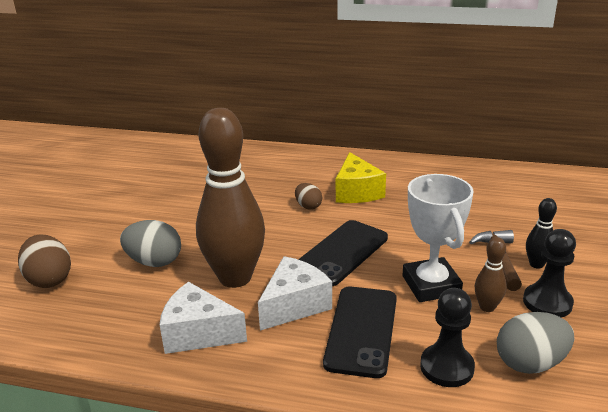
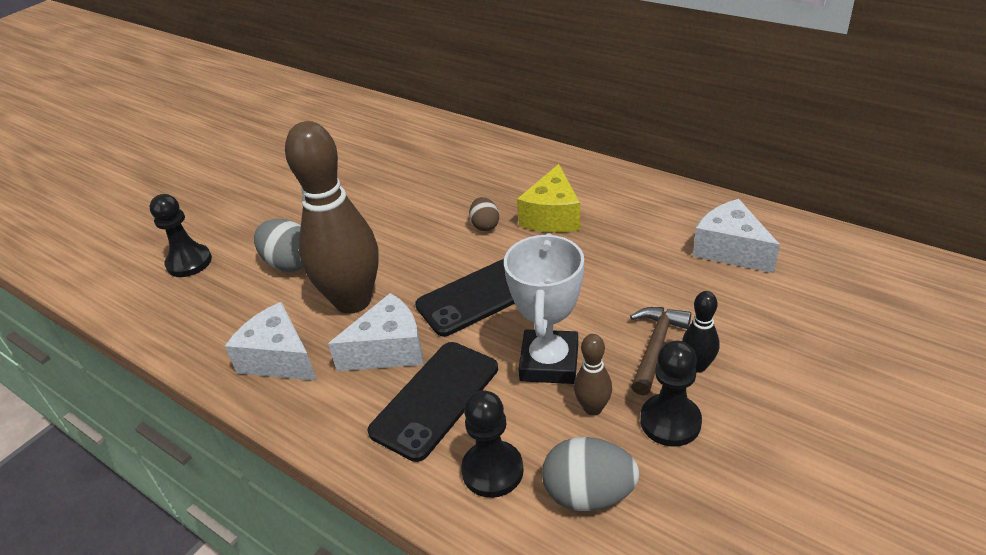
camera: 25 degrees right, 10 degrees up
(49, 279) = (189, 262): brown egg -> black pawn
(500, 191) = (730, 250): none -> white cheese

